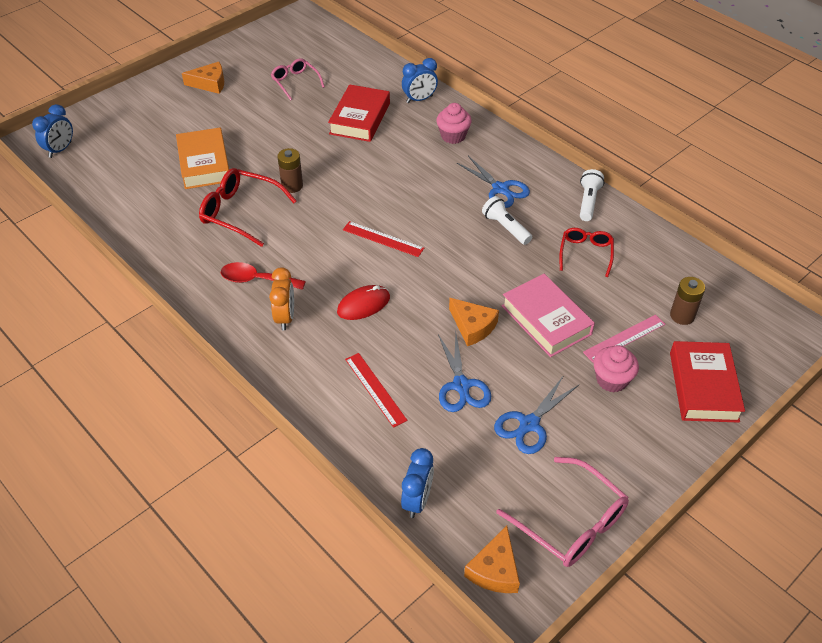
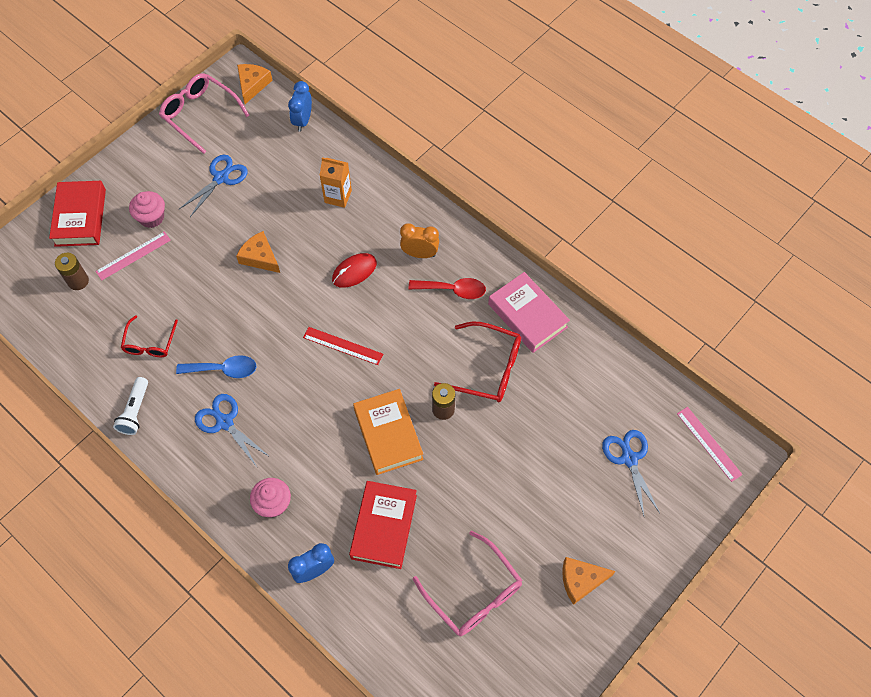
camera: 175 degrees right, 15 degrees up
(60, 150) = (708, 444): blue clock -> pink ruler
(204, 163) = (544, 435): orange book -> orange book (388, 434)
(285, 317) = (420, 254): orange clock -> orange clock turned 105 degrees clockwise
(295, 82) = (473, 592): pink glasses -> pink glasses, size x1.58
(375, 389) = (338, 196): red ruler -> orange carton
(461, 385) = (271, 204): blue scissors -> blue scissors (629, 459)
(505, 227) = (223, 369): white flashlight -> blue spoon
(546, 320) = (196, 268): pink book -> pink book (527, 315)

